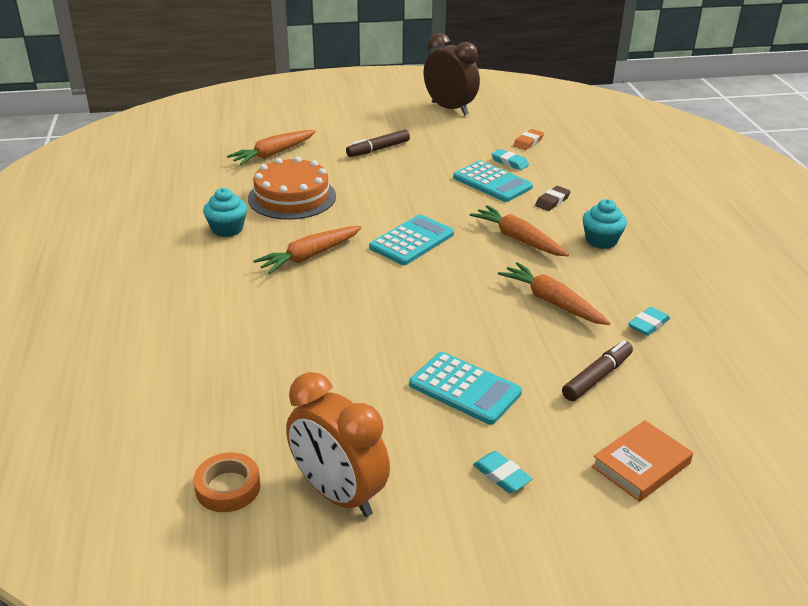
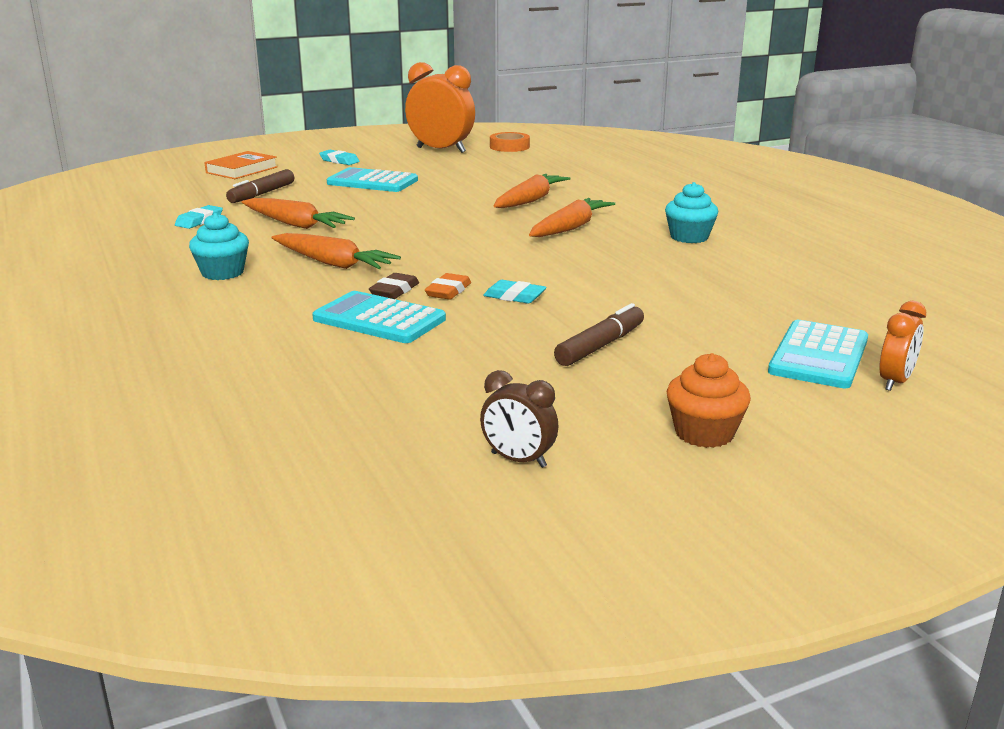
camera: 165 degrees right, 10 degrees down
(262, 115) = (895, 382): none -> orange clock
(273, 154) = (762, 317): orange carrot -> orange carrot (530, 200)
(292, 197) = (656, 271): orange cake -> none
(370, 108) = (704, 433): none -> orange cupcake
(412, 241) = (465, 249): turquoise calculator -> turquoise calculator (818, 356)
(450, 108) = (518, 460): brown clock -> brown clock, size x0.51
(509, 162) = (353, 353): turquoise eraser -> turquoise eraser (514, 296)
(528, 142) = (318, 397): orange eraser -> orange eraser (448, 291)
(552, 201) = (282, 306): brown eraser -> brown eraser (394, 291)

